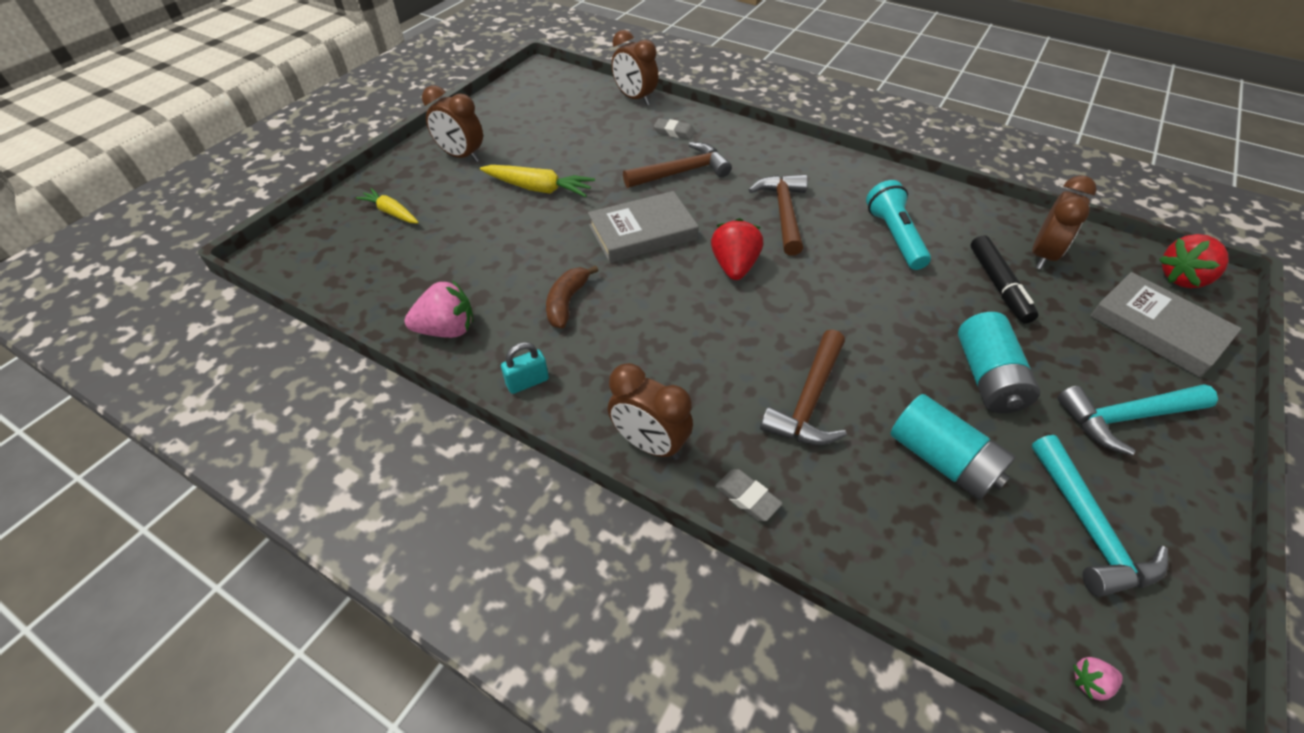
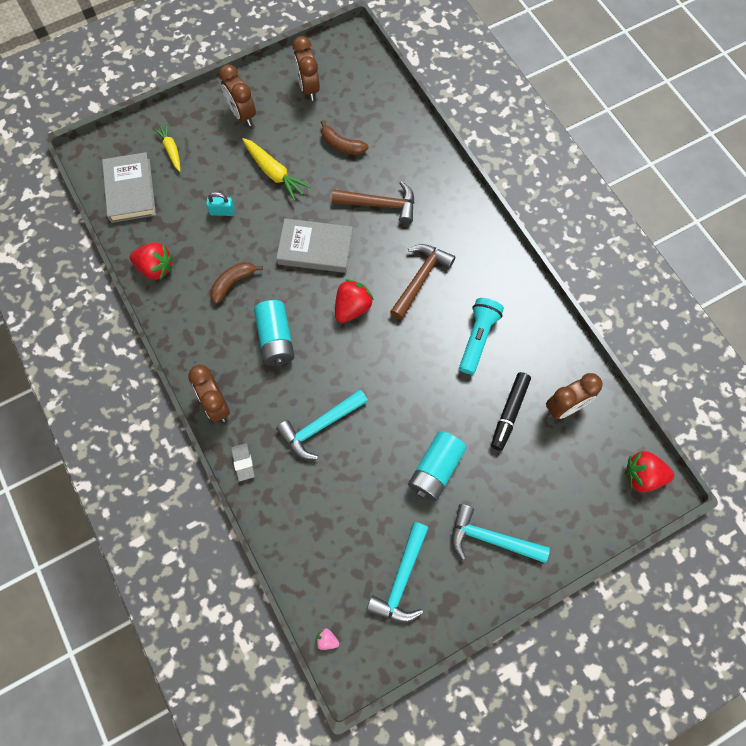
camera: 30 degrees right, 20 degrees up
(447, 329) = (155, 268): pink strawberry -> red strawberry
(527, 382) = (178, 329): turquoise padlock -> turquoise padlock (222, 211)
(597, 143) = (342, 145): none -> brown banana
(635, 98) = (402, 107): brown clock -> brown clock (308, 88)
(674, 132) = (404, 159): grey eraser -> none
(809, 401) = (320, 426): brown hammer -> turquoise hammer
(942, 460) = (361, 501): turquoise battery -> turquoise battery (276, 339)
(1157, 329) = (579, 499): grey book -> grey book (130, 190)

